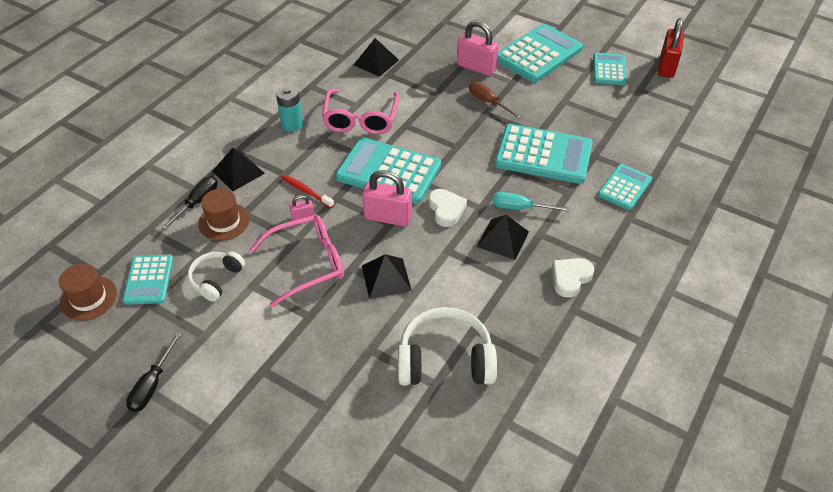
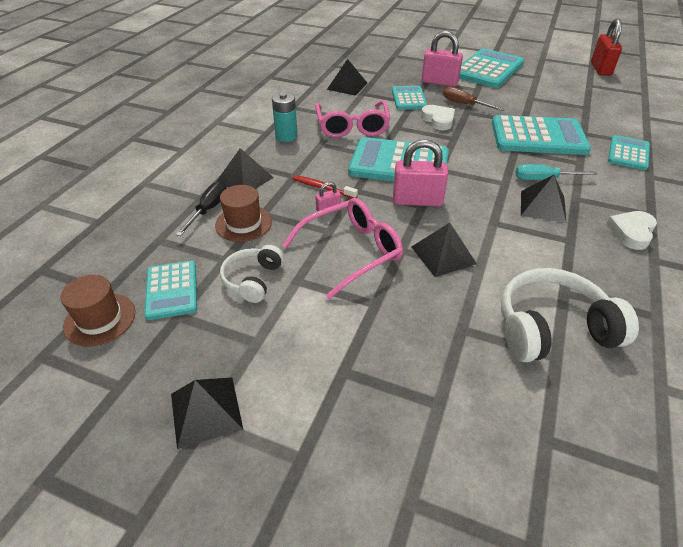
camera: 10 degrees left, 5 degrees down
(152, 385) = (206, 411): black screwdriver -> black pyramid
(446, 210) = (472, 188): white heart -> white heart (438, 120)
(609, 69) = (554, 75): turquoise calculator -> turquoise calculator (409, 98)

